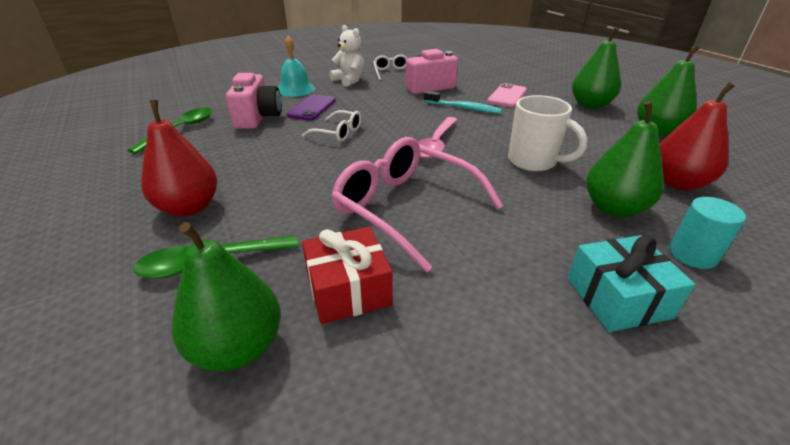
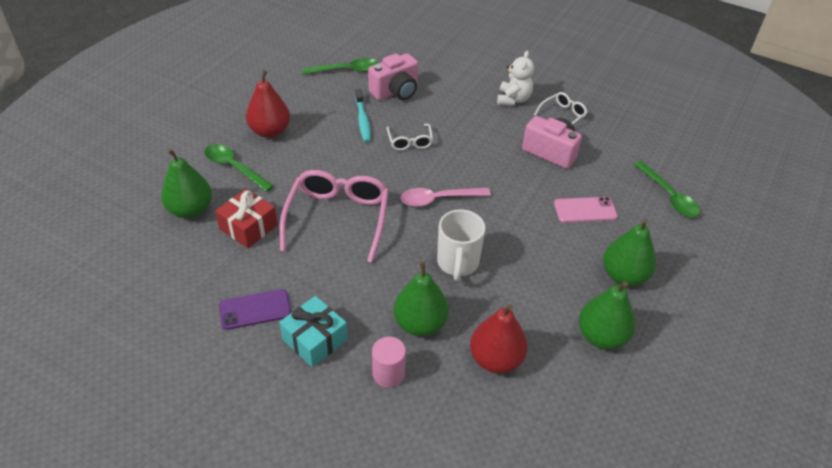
camera: 55 degrees right, 10 degrees up
(295, 89) = (463, 81): turquoise bell -> none
(312, 108) = (437, 108): purple phone -> purple phone (255, 310)
(463, 108) = (524, 191): turquoise toothbrush -> turquoise toothbrush (363, 120)
(515, 71) = (668, 196): none -> green spoon
(692, 255) = (388, 373): turquoise cylinder -> pink cylinder

